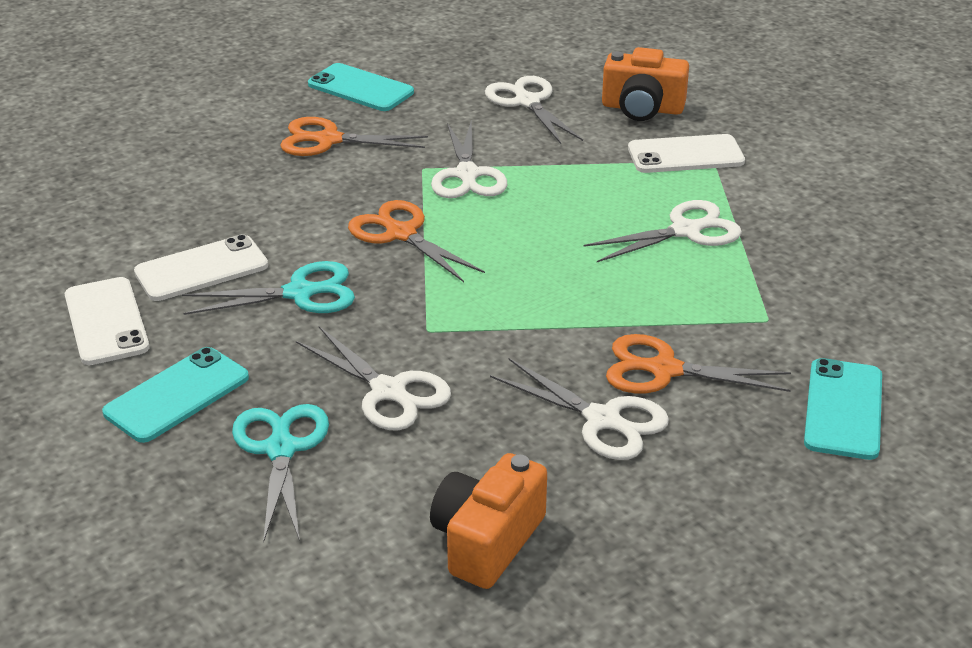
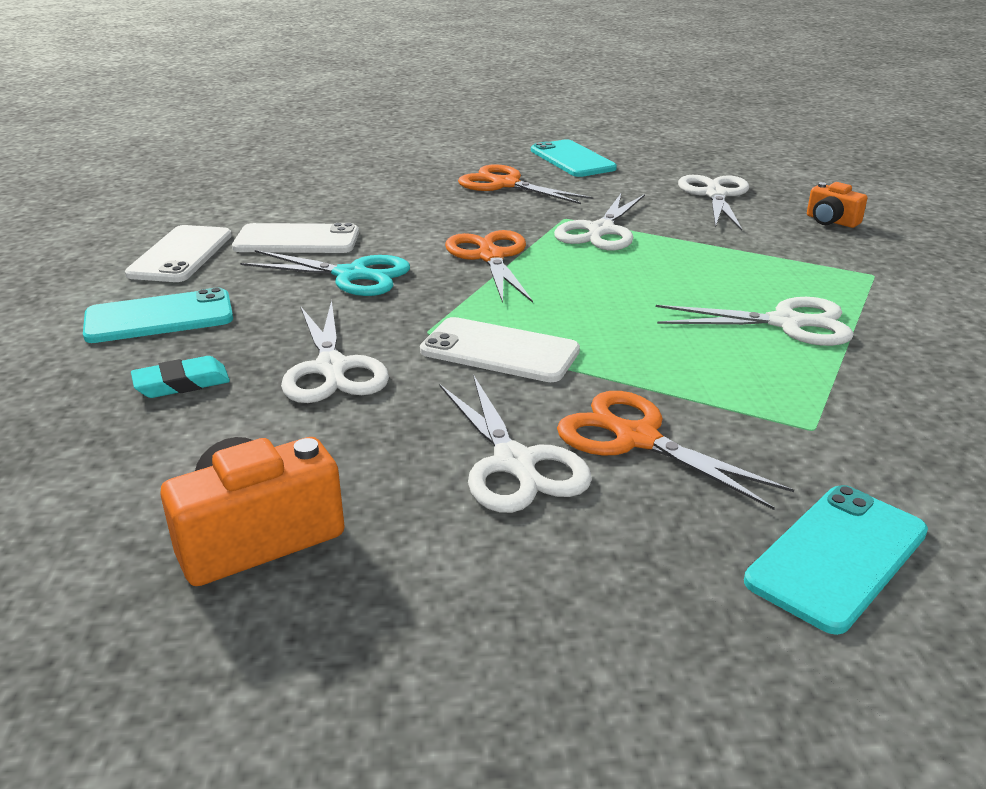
camera: 30 degrees right, 5 degrees down
(281, 449) = (182, 383): turquoise scissors -> turquoise eraser
(642, 108) = (831, 221): orange camera -> orange camera, size x0.58
(685, 155) = (846, 264): white phone -> white phone (499, 351)

